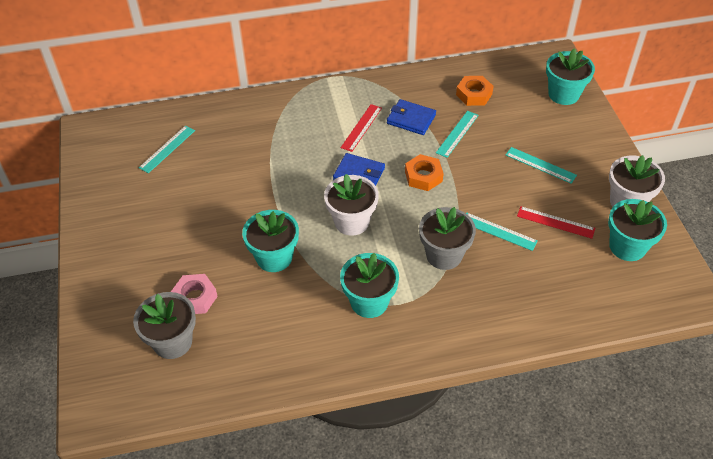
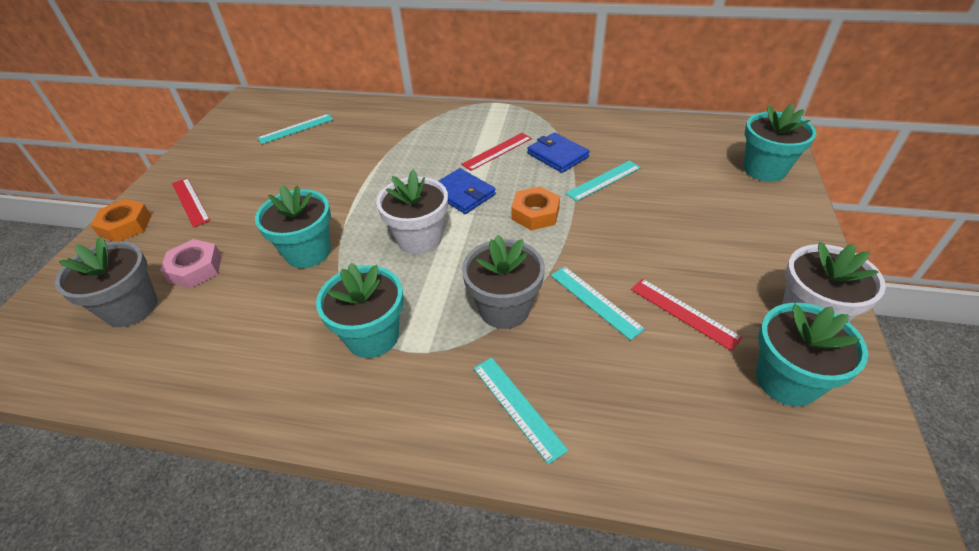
camera: 25 degrees right, 5 degrees down
(134, 245) = (190, 201): none -> red ruler
(474, 94) = (646, 147): orange nut -> orange nut (125, 226)
(540, 165) = (695, 238): turquoise ruler -> turquoise ruler (517, 407)

